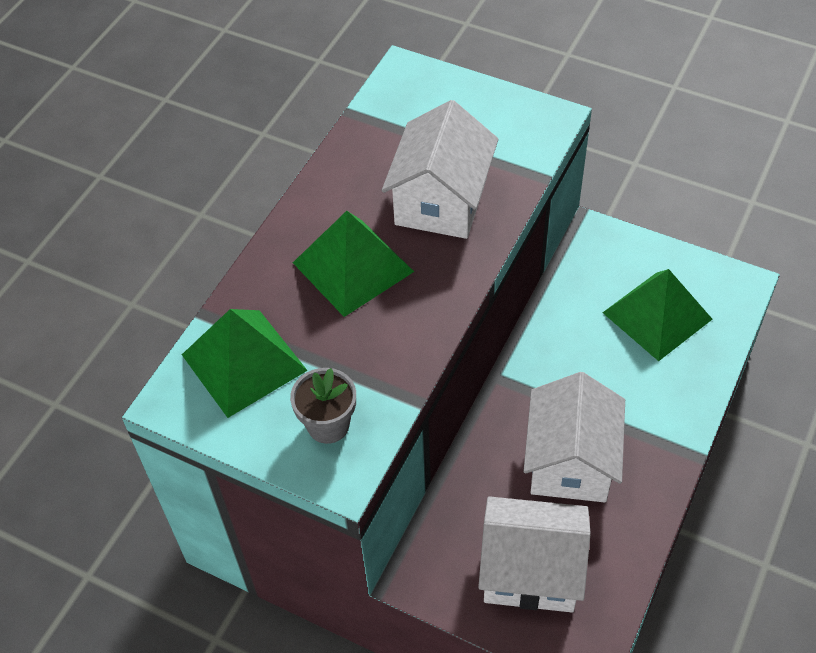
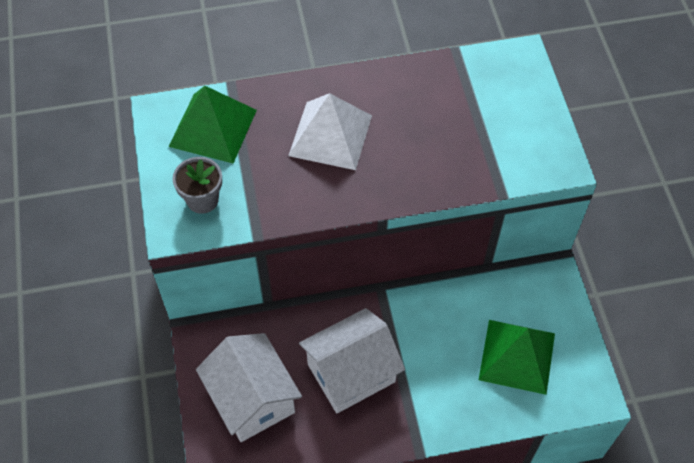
camera: 50 degrees right, 5 degrees up
(352, 267) = (330, 135): green pyramid -> white pyramid
(441, 201) = (427, 148): white house -> none

